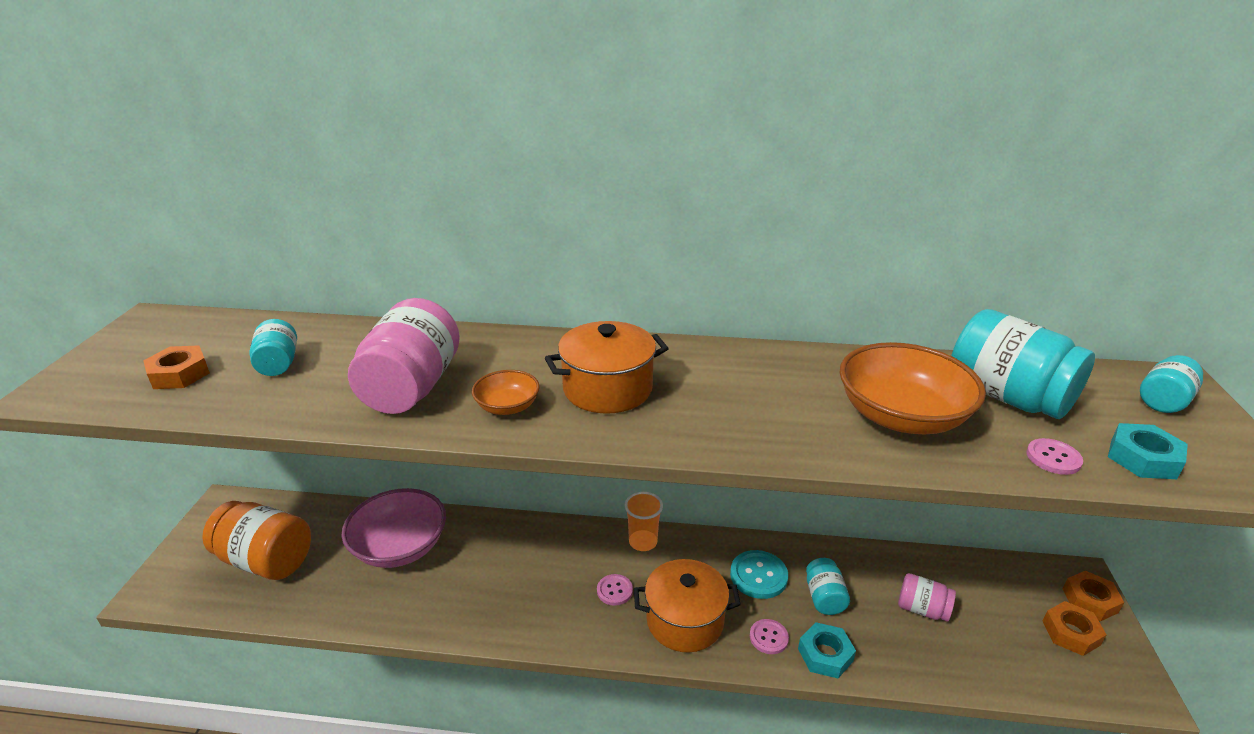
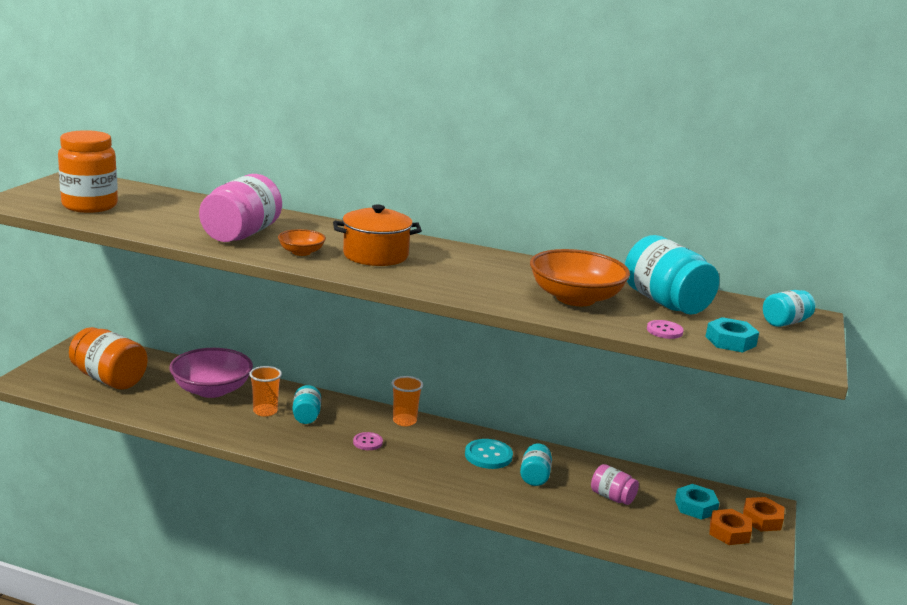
camera: 10 degrees right, 10 degrees down
(179, 374) = (90, 206): orange nut -> orange jar
(278, 364) = (156, 211): turquoise jar -> turquoise jar (306, 416)
(475, 568) = (265, 411): none -> orange cup
(685, 621) = (414, 467): orange pot -> none
(768, 637) = (475, 488): pink button -> none
(825, 655) = (515, 504): turquoise nut -> turquoise nut (695, 507)

